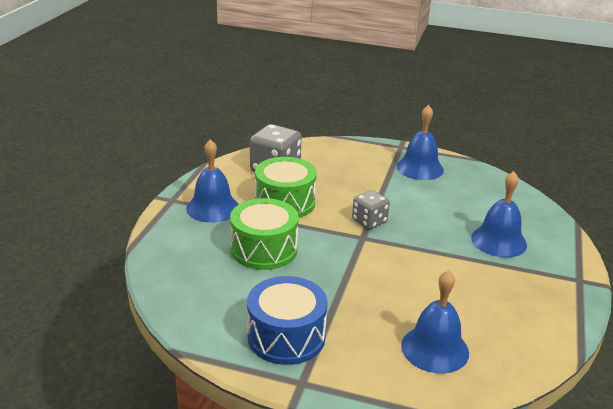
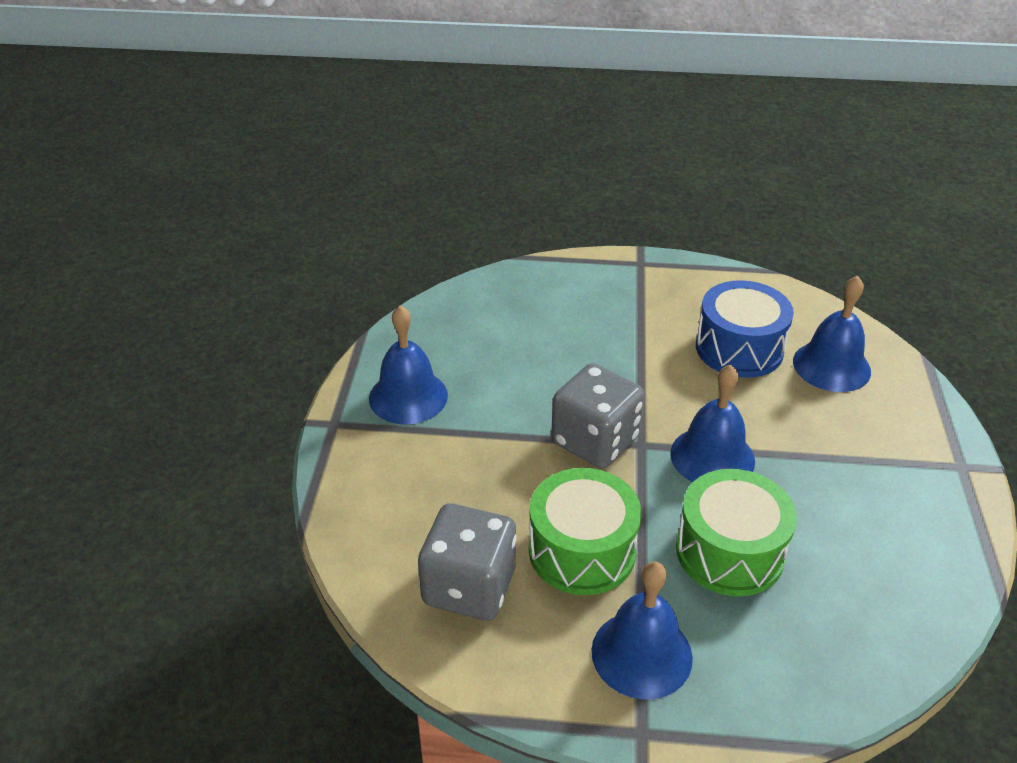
camera: 100 degrees left, 10 degrees up
(286, 337) = (899, 492): blue drum -> blue drum (739, 348)
(369, 221) = (595, 441): grey dice -> grey dice, size x1.62
(499, 241) = (588, 318): blue bell -> blue bell (712, 457)

